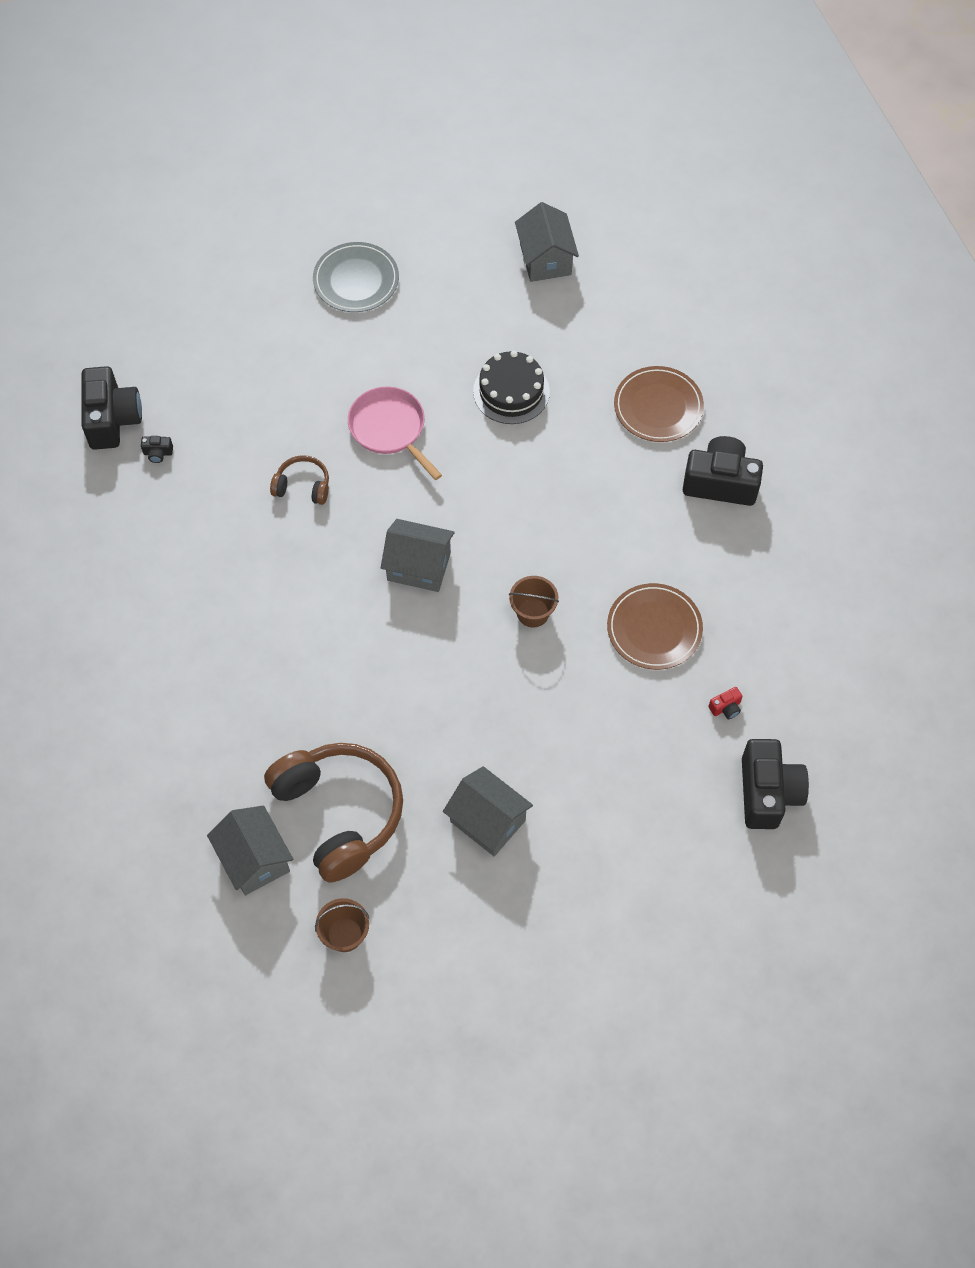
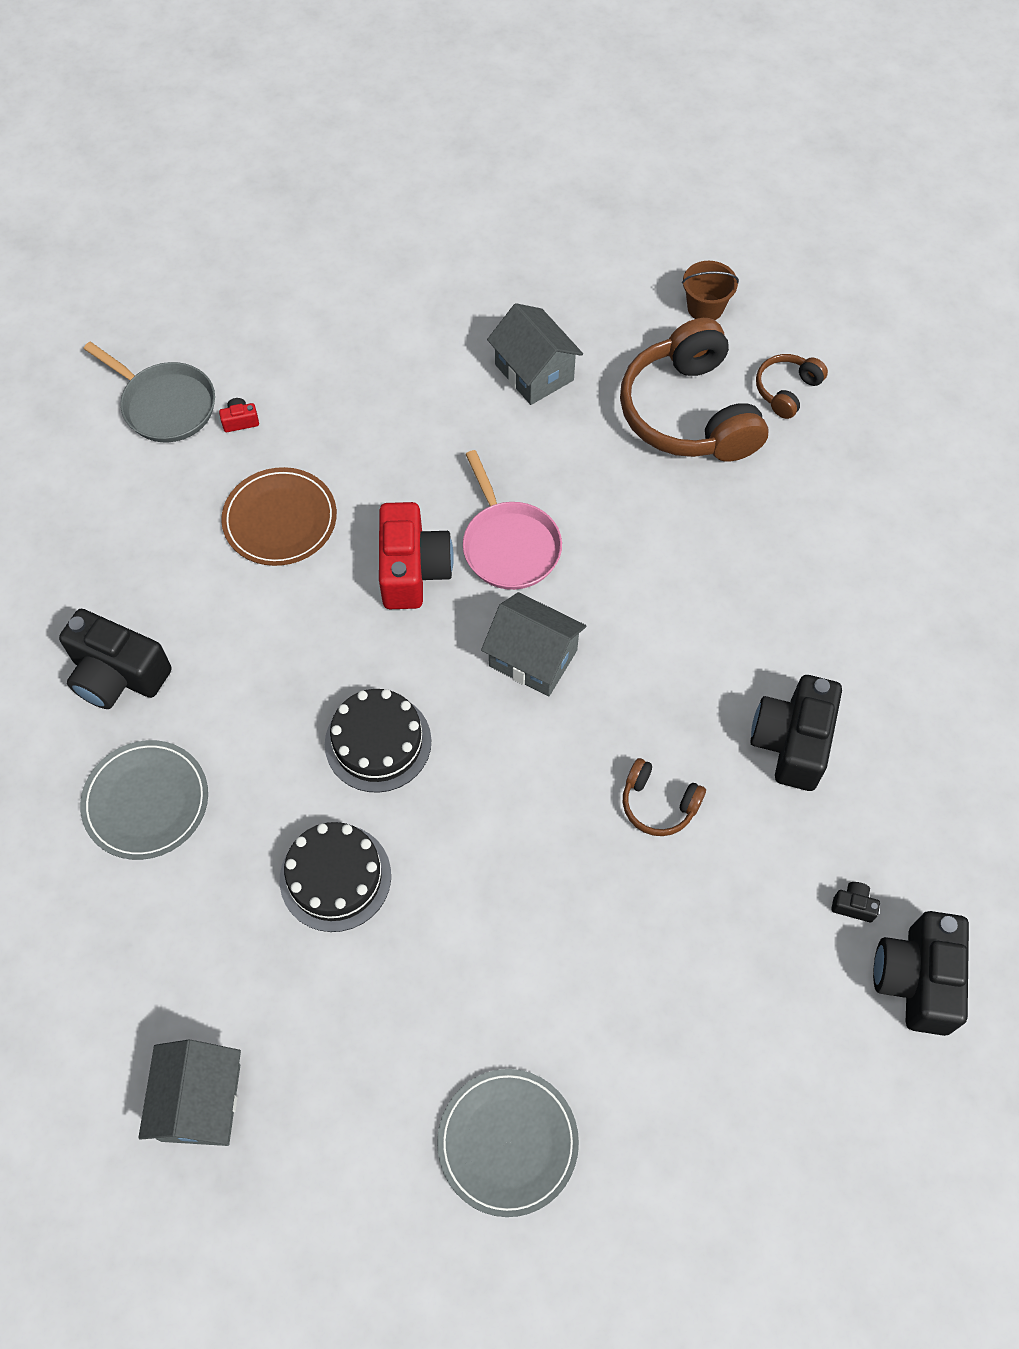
camera: 165 degrees left, 0 degrees up
(254, 859) = (786, 390): grey house -> brown headphones
(390, 429) = (520, 861): pink pan -> pink pan (509, 545)
(513, 481) = (378, 742): none -> black cake
(533, 613) = (413, 570): brown bucket -> red camera
(658, 407) = (146, 802): brown plate -> grey plate
(768, 793) = (237, 335): black camera -> black camera (792, 742)
(796, 707) = (165, 405): none -> grey pan

